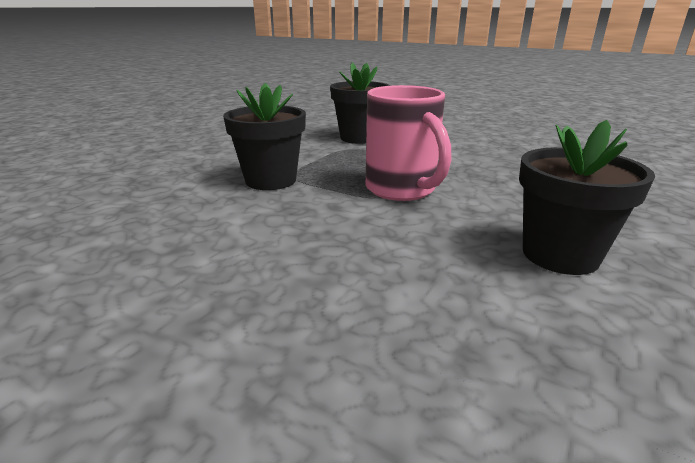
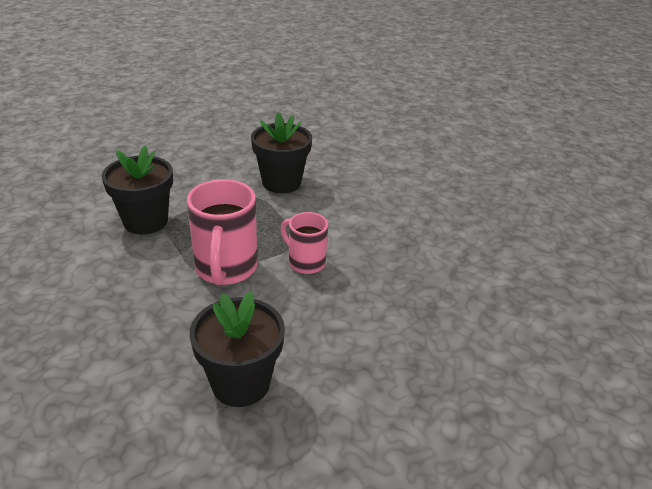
camera: 25 degrees right, 10 degrees up
(460, 171) = (305, 262): none -> pink mug

